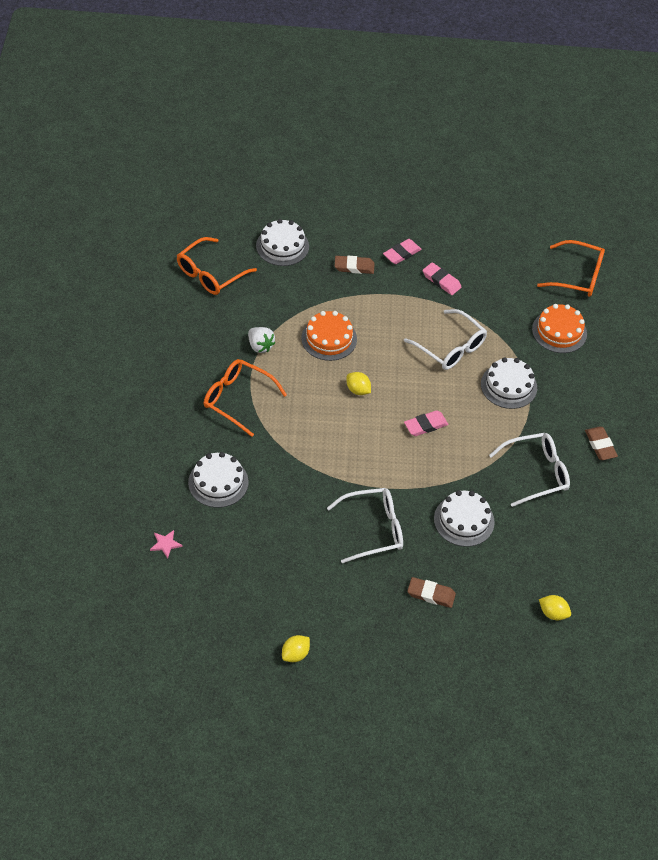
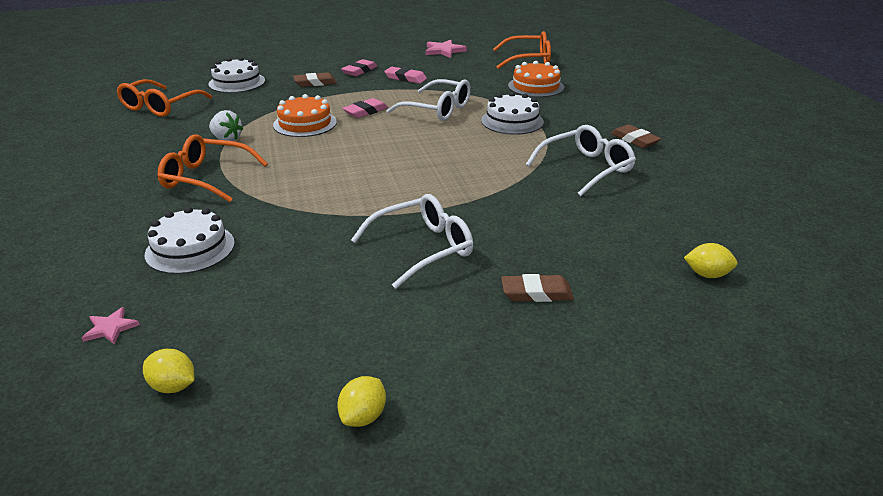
camera: 15 degrees left, 20 degrees down
(358, 390) = (351, 149): yellow lemon -> yellow lemon (173, 386)
(425, 425) = (441, 159): pink eraser -> pink eraser (365, 111)
(464, 520) = (532, 218): white cake -> none
(500, 233) = (444, 51): none -> pink star

